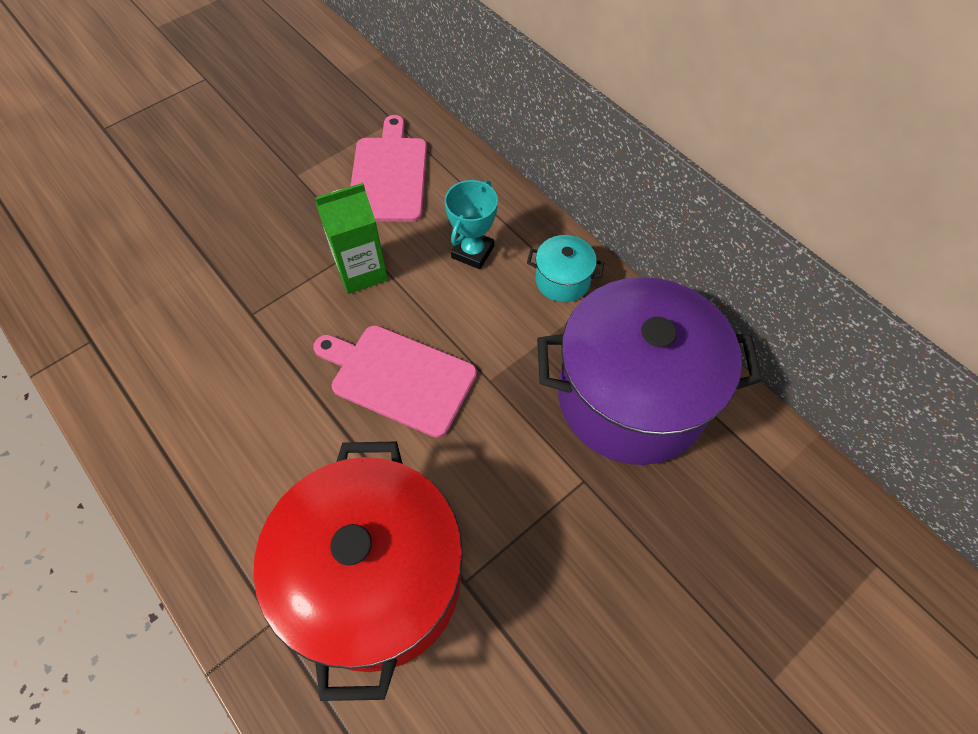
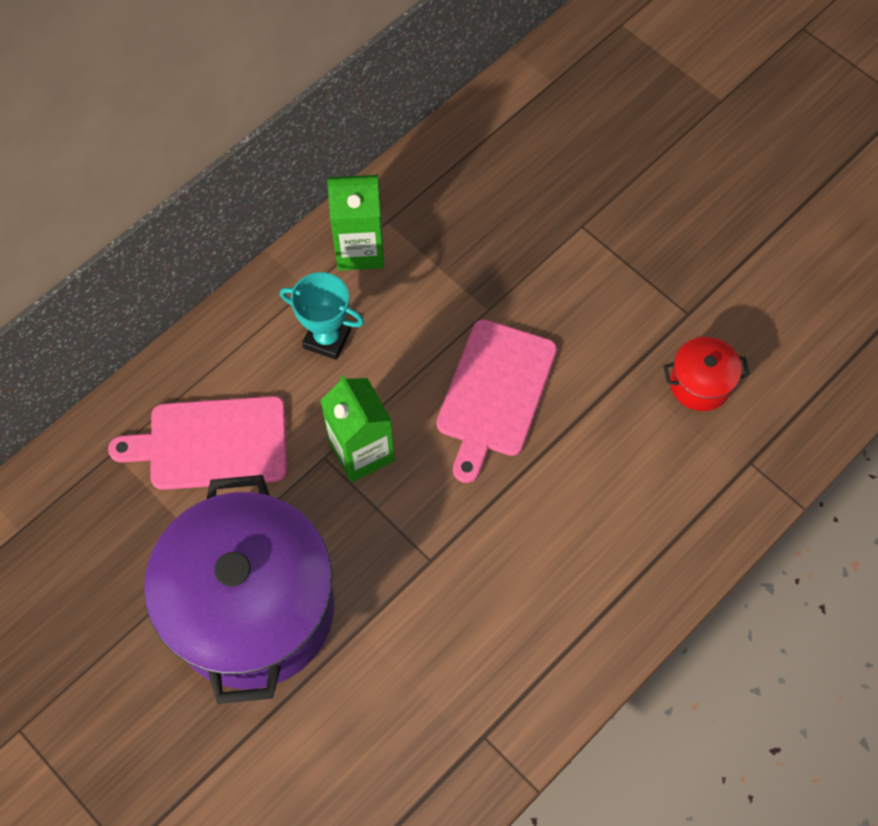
camera: 95 degrees left, 5 degrees up
(376, 580) = (700, 384): red pot -> red pot, size x0.41
(562, 280) = (360, 249): turquoise pot -> green carton
(631, 397) = (492, 188): purple pot -> purple pot (252, 609)

